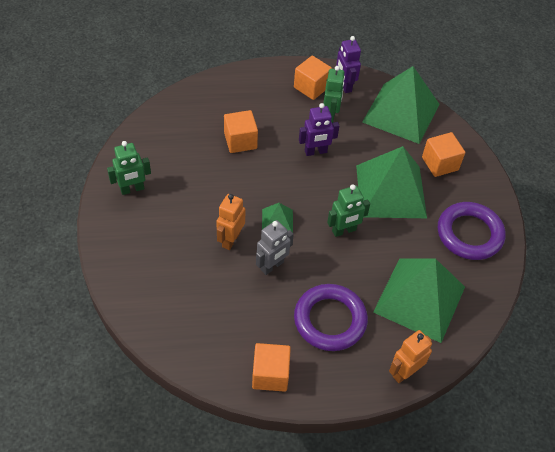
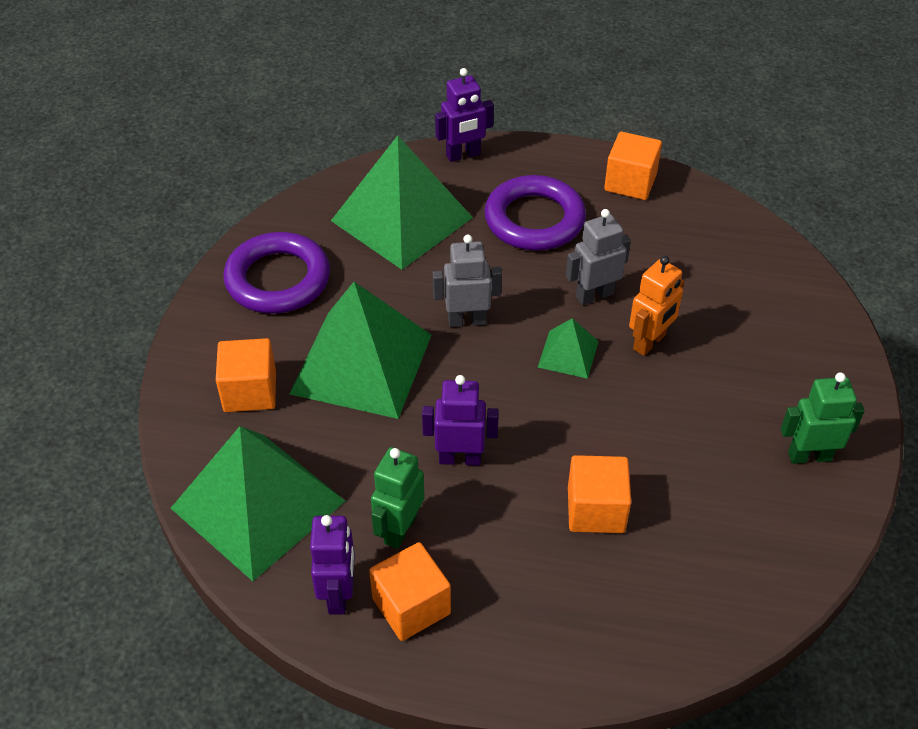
camera: 160 degrees left, 5 degrees down
(344, 231) = (467, 320): green robot -> grey robot
(404, 372) = (463, 155): orange robot -> purple robot

